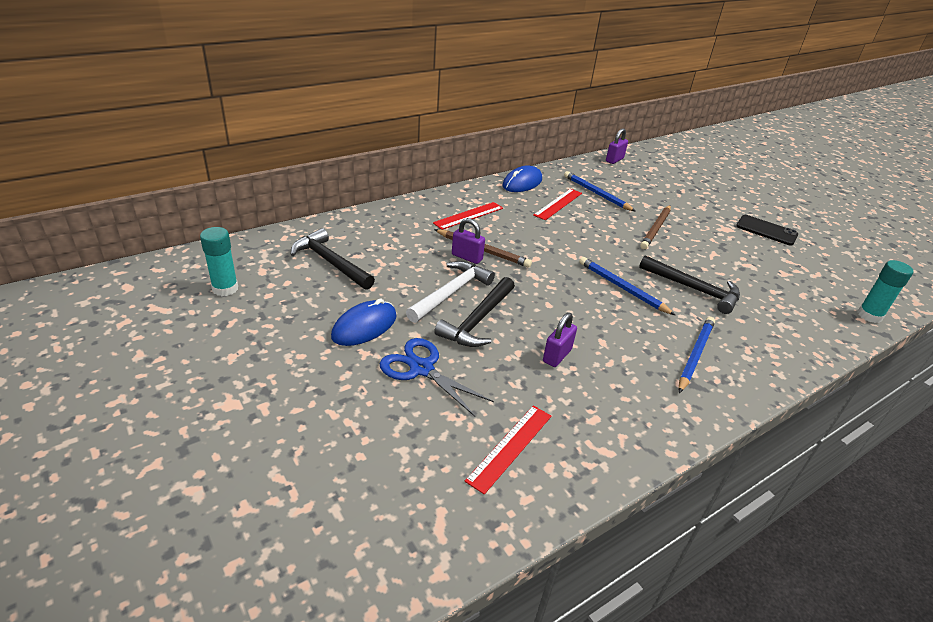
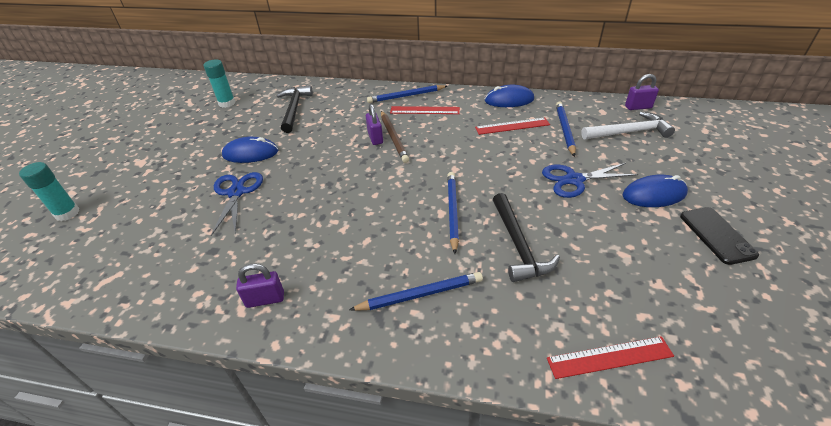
camera: 50 degrees right, 5 degrees up
(429, 208) = (406, 96): none -> blue pencil
(451, 292) = (327, 156): white hammer -> white hammer (629, 132)
(478, 320) = (312, 181): black hammer -> none
(510, 447) = (200, 266): red ruler -> red ruler (609, 357)
(557, 356) = (319, 231): purple padlock -> purple padlock (265, 299)
(656, 229) = (573, 180): brown pencil -> blue scissors
(708, 219) = (654, 194): none -> blue mouse
(869, 315) = (703, 388): turquoise glue stick -> turquoise glue stick (67, 213)

